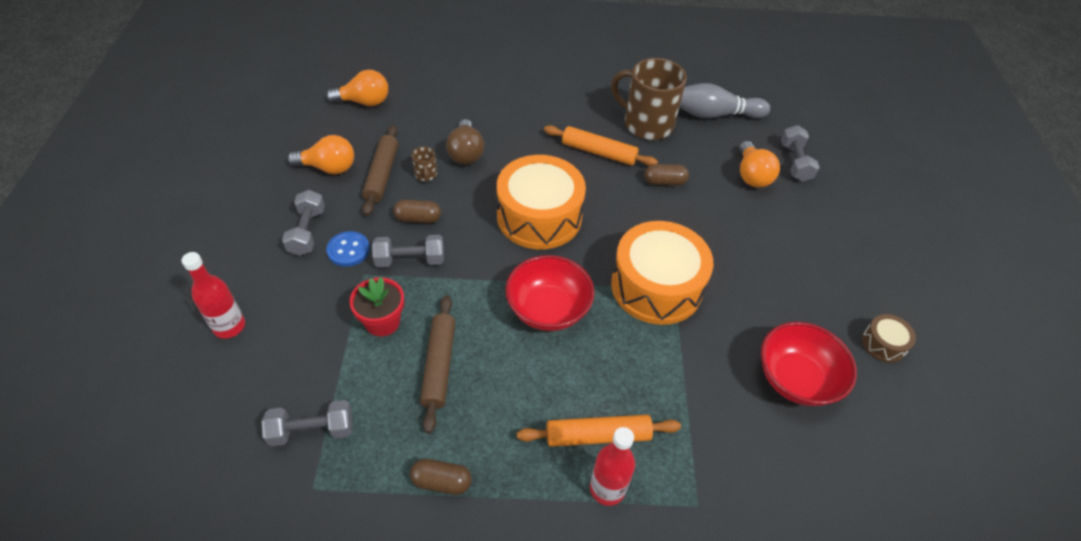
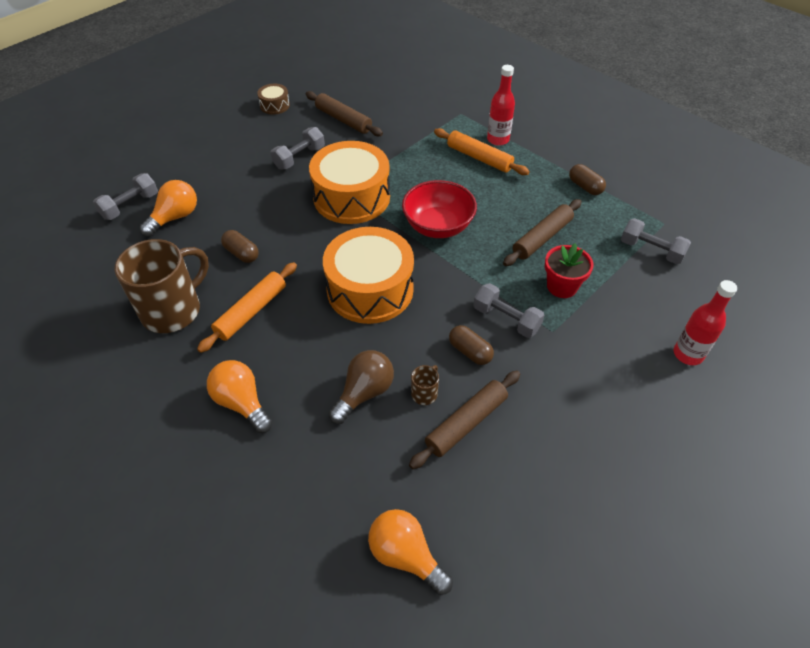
camera: 135 degrees left, 0 degrees up
(307, 232) = (580, 403): grey dumbbell -> grey dumbbell (299, 158)
(328, 168) = (515, 471): orange light bulb -> orange light bulb (242, 403)
(348, 250) = (552, 360): blue button -> none
(599, 152) = (251, 311): orange rolling pin -> orange rolling pin turned 60 degrees clockwise
(646, 124) = (173, 310): brown mug -> brown mug turned 120 degrees counterclockwise
(715, 114) = (107, 279): grey bowling pin -> none
(796, 379) = (343, 120): red bowl -> brown rolling pin

